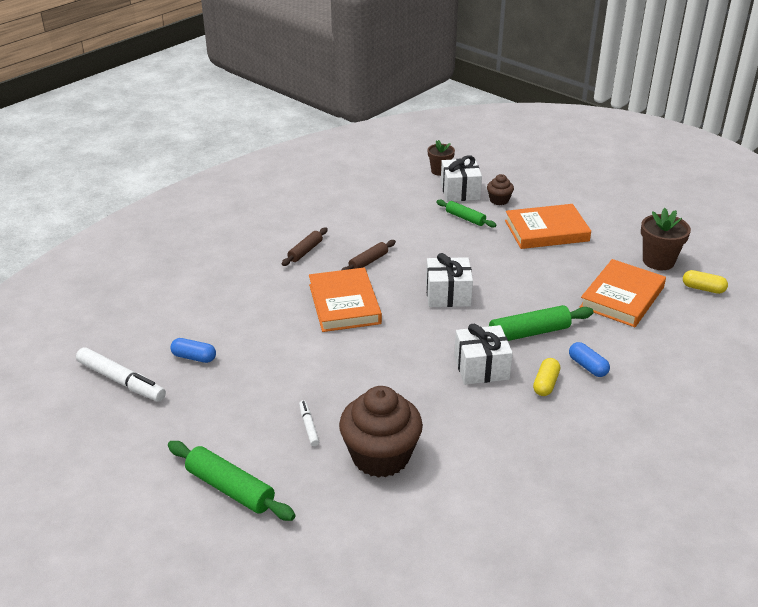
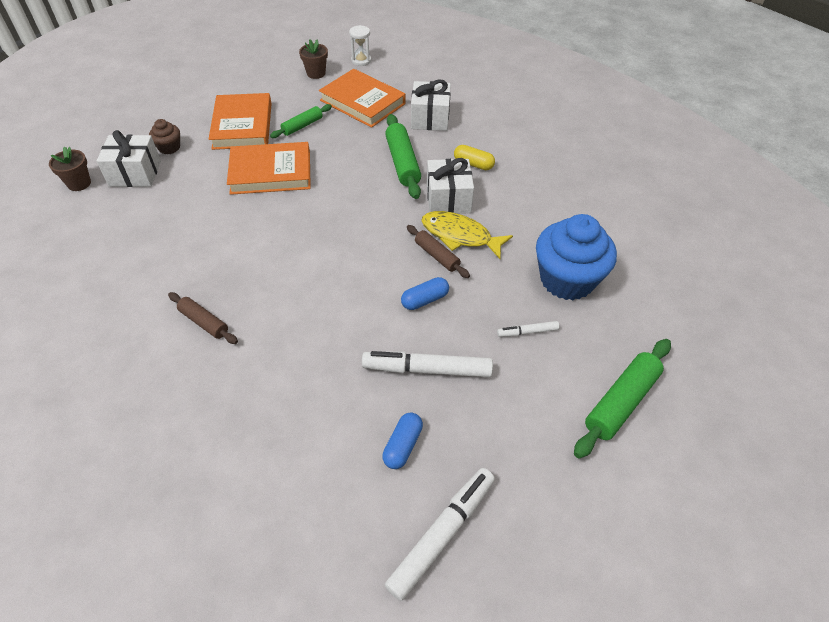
camera: 85 degrees left, 15 degrees up
(264, 365) = (427, 369): none -> white marker
(344, 304) = (326, 291): orange book -> orange book (271, 172)
(368, 262) = (249, 263): brown rolling pin -> brown rolling pin (436, 256)
(380, 456) = (567, 279): brown cupcake -> blue cupcake
(428, 378) = (460, 236): none -> yellow fish
(448, 295) = (330, 207): white gift -> white gift (430, 118)
(465, 218) = (193, 176): green rolling pin -> green rolling pin (302, 126)
(587, 366) = (453, 137): blue capsule -> blue capsule (425, 300)
(658, 261) = (316, 73): brown flower pot -> brown flower pot, size x0.66
(703, 288) = (361, 60): yellow capsule -> white hourglass

